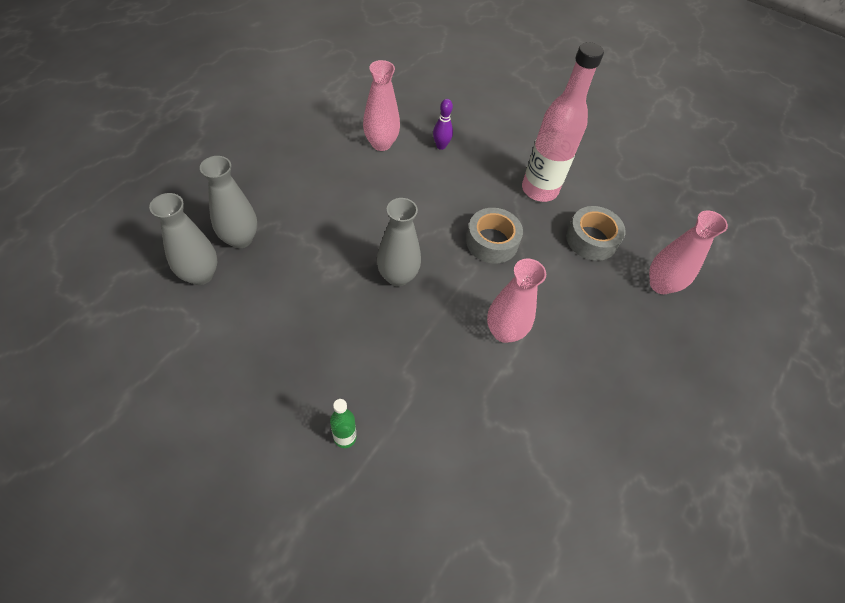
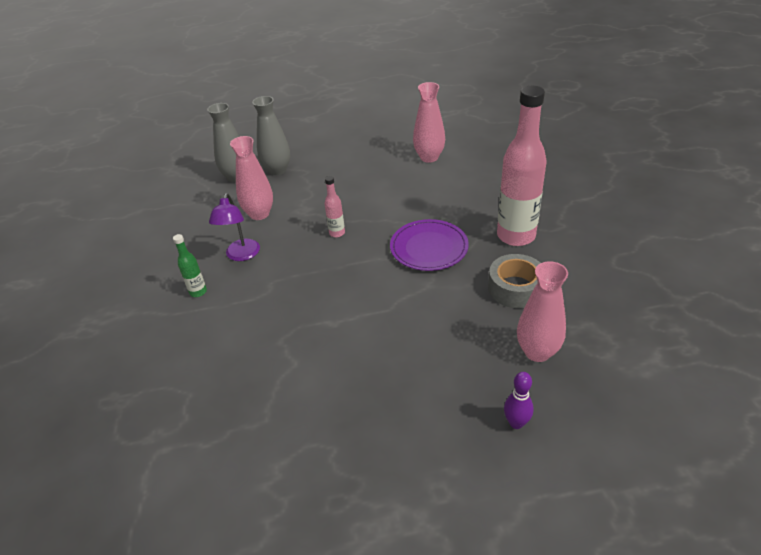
camera: 55 degrees right, 15 degrees down
(335, 364) = (241, 255): none -> purple lamp
(398, 276) = (337, 233): grey vase -> pink bottle
(441, 146) = (472, 176): purple bowling pin -> purple bowling pin (516, 423)
(492, 242) = (429, 248): grey tape -> purple plate
(504, 331) = (362, 302): pink vase -> pink vase (259, 214)

